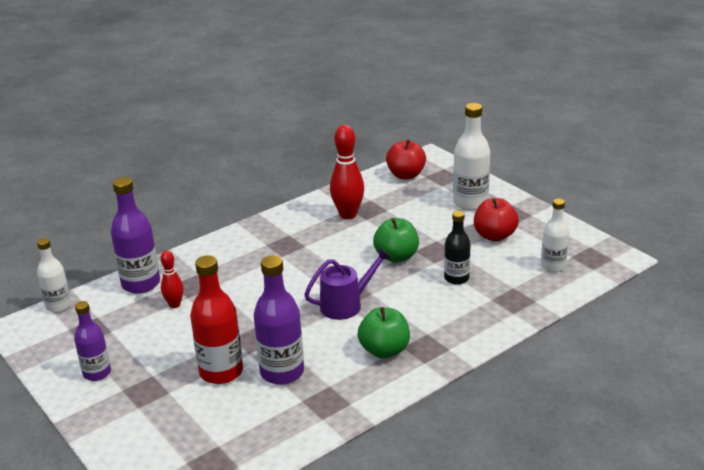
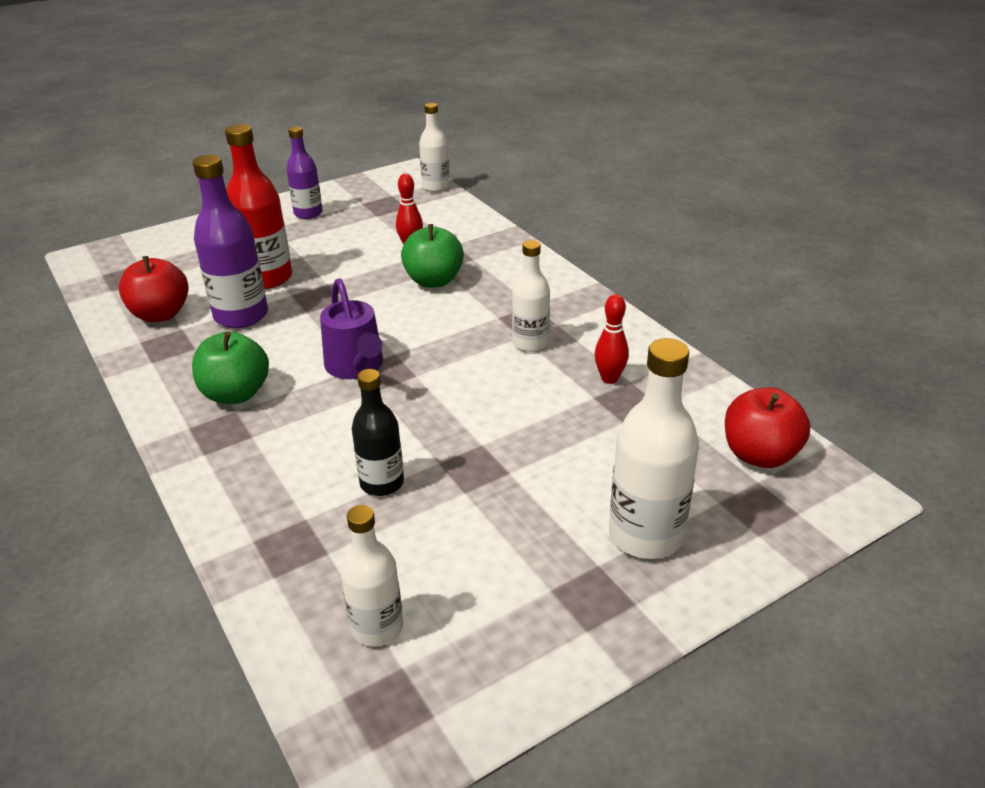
camera: 95 degrees right, 5 degrees up
(141, 284) = (462, 225): purple bottle -> none
(312, 242) = (530, 343): none -> white bottle
(348, 215) = (609, 378): red bowling pin -> red bowling pin, size x0.57
(396, 256) = (468, 421): green apple -> green apple (434, 281)
(494, 236) = (509, 553): red apple -> red apple (160, 314)

